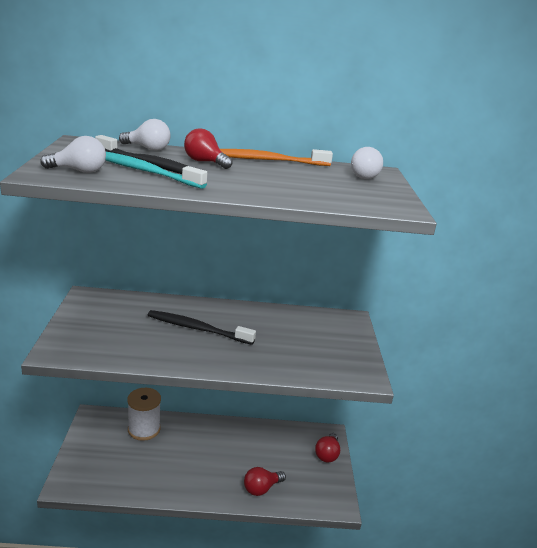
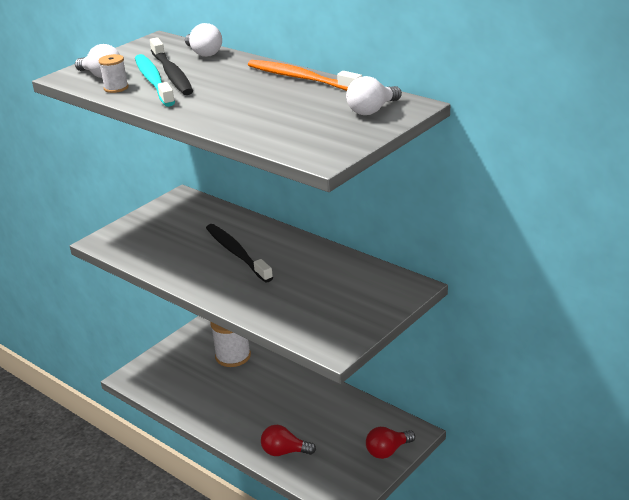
camera: 45 degrees right, 5 degrees up
(117, 179) = (116, 88): none -> white spool
(205, 162) = (229, 75): red light bulb -> none

